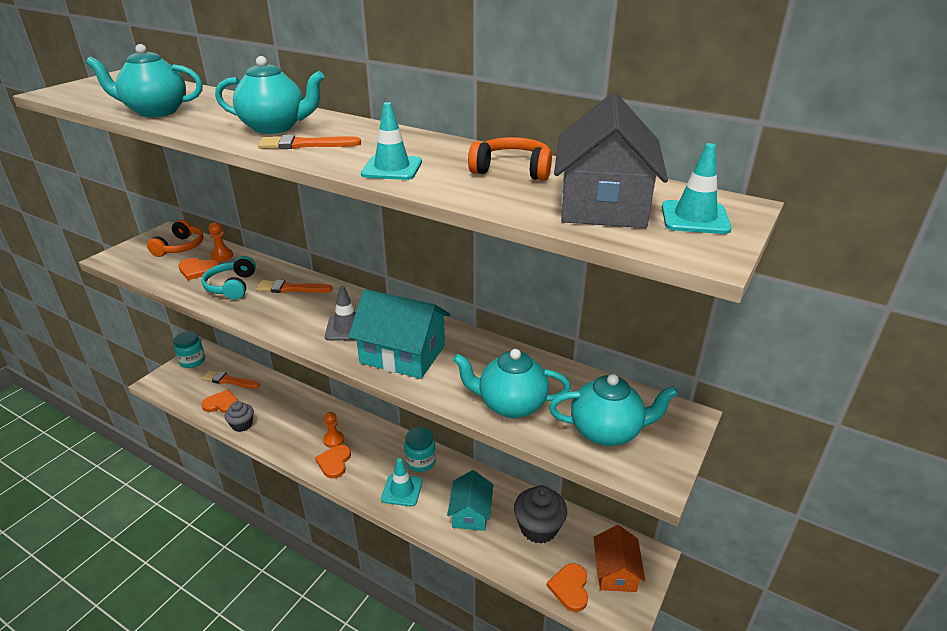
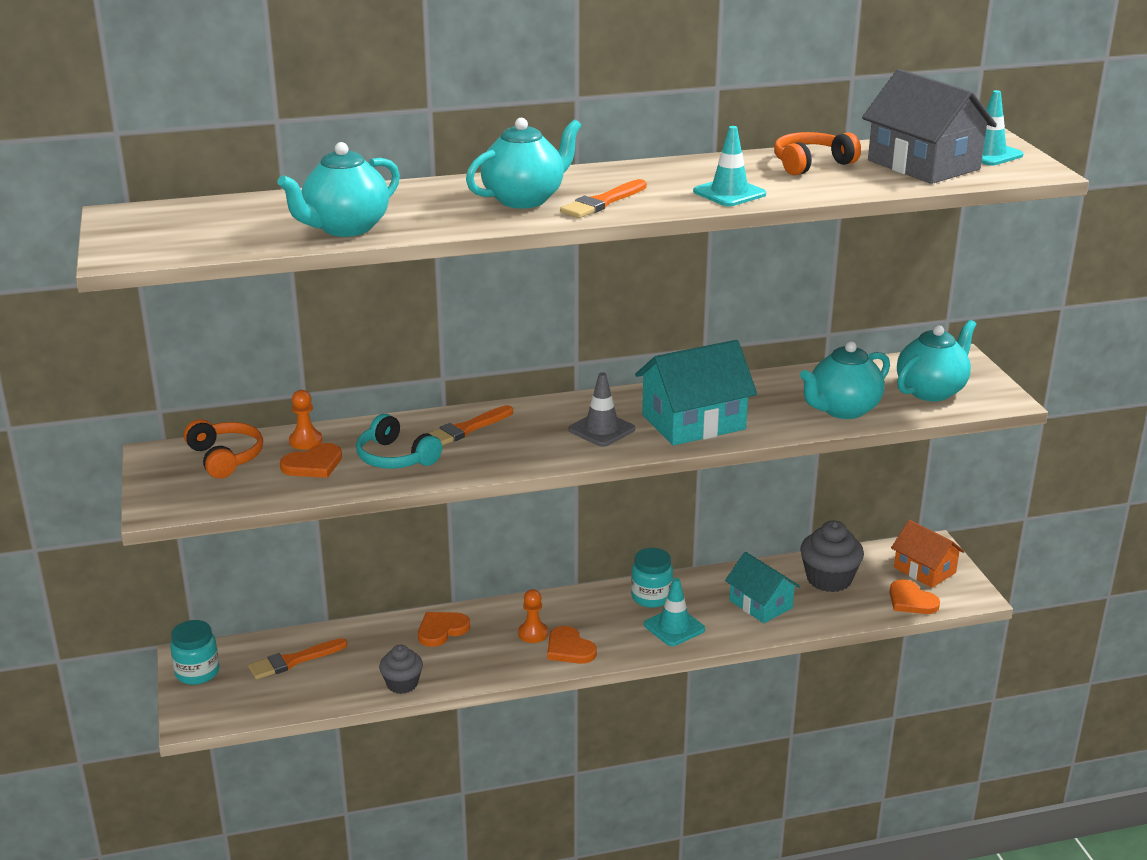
camera: 45 degrees left, 5 degrees down
(222, 404) = (334, 683): orange heart -> orange heart (441, 630)

